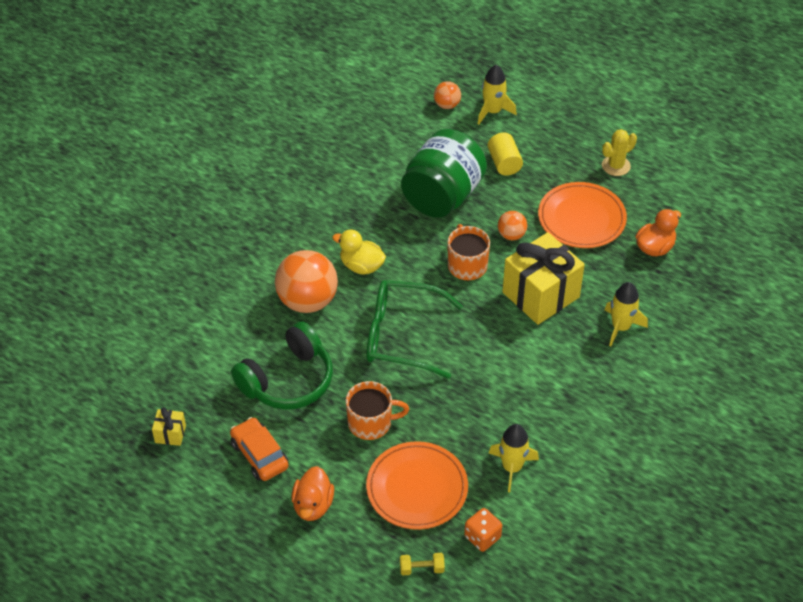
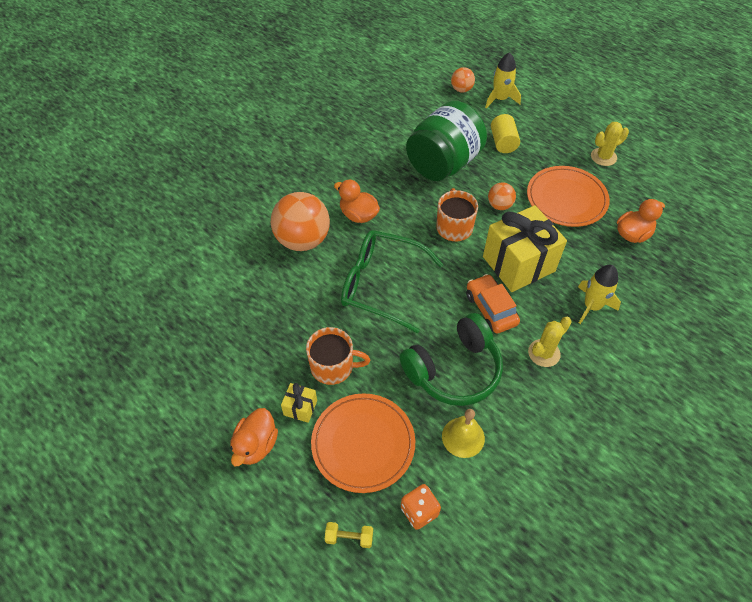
camera: 10 degrees right, 5 degrees up
(170, 434) = (143, 348): yellow gift -> yellow gift (300, 408)
(259, 455) = (219, 383): orange car -> orange car (491, 309)
(288, 380) = (265, 312): green headphones -> green headphones (453, 370)
(361, 266) = (358, 215): yellow duck -> orange duck
(512, 468) = (463, 437): yellow rocket -> yellow bell
(578, 379) = (544, 353): none -> yellow cactus

